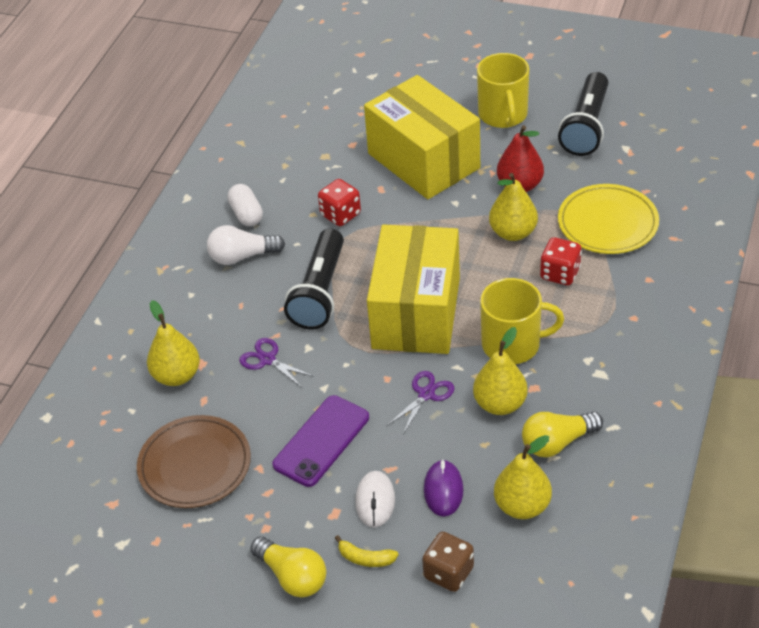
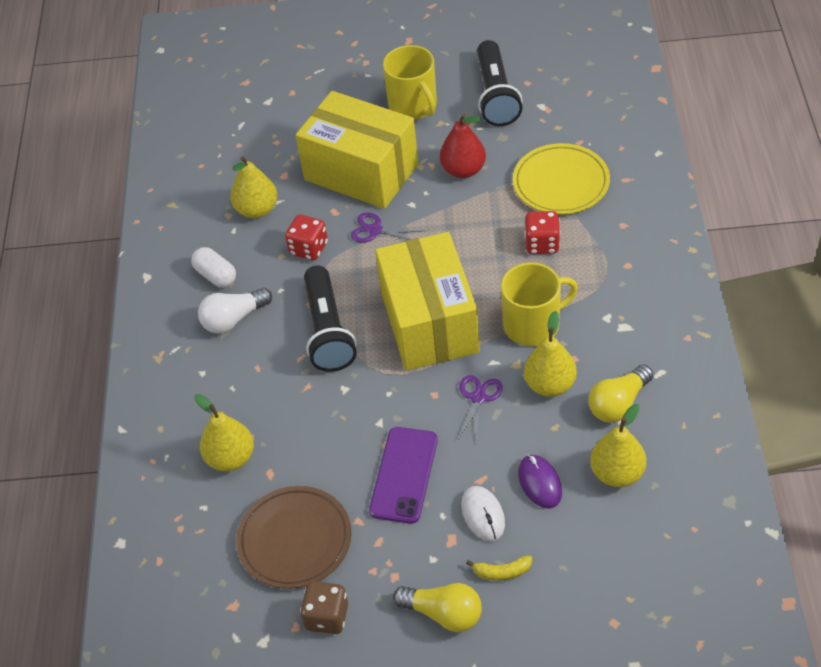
camera: 20 degrees left, 5 degrees up
(267, 359) = (311, 413): purple scissors -> purple scissors (375, 230)
(448, 573) = (583, 558): brown dice -> brown dice (327, 617)
(513, 233) = (480, 217): yellow pear -> yellow pear (257, 210)

